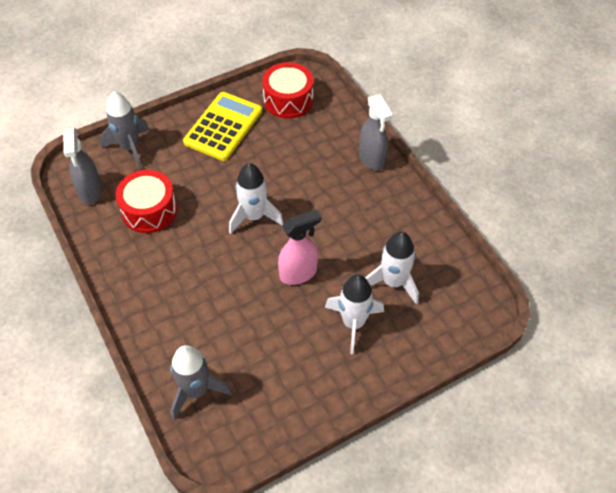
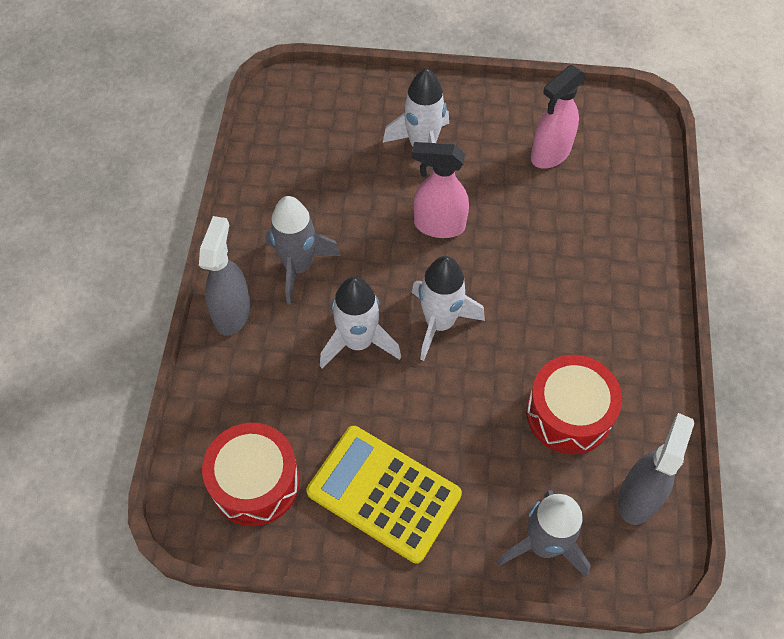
camera: 145 degrees left, 5 degrees up
(196, 390) = (624, 173): grey rocket -> grey rocket (298, 266)
(223, 126) = (384, 493): yellow calculator -> yellow calculator turned 60 degrees clockwise
(260, 373) = (550, 154): none -> pink spray bottle
(393, 282) = (347, 160): white rocket -> white rocket (358, 342)

